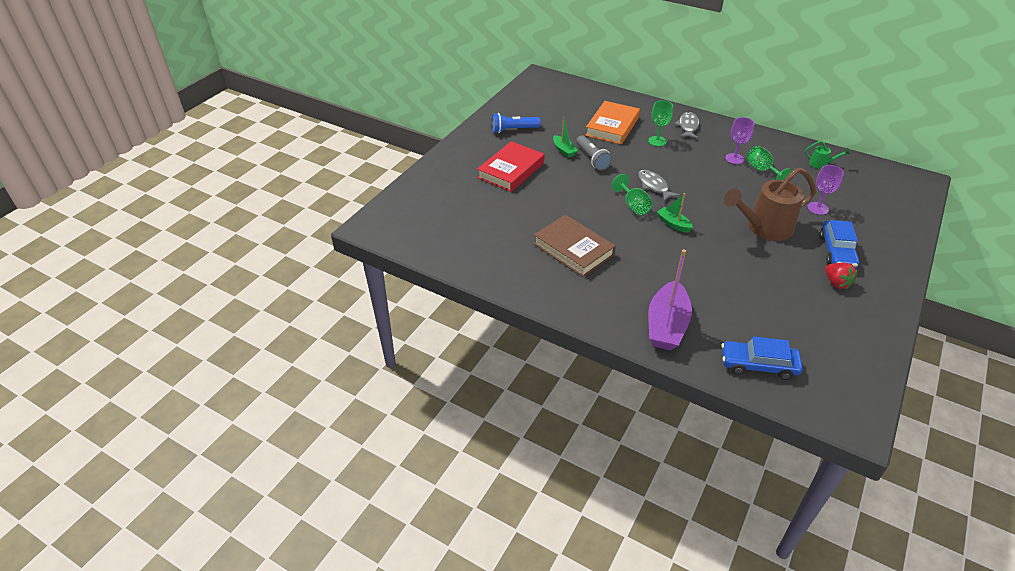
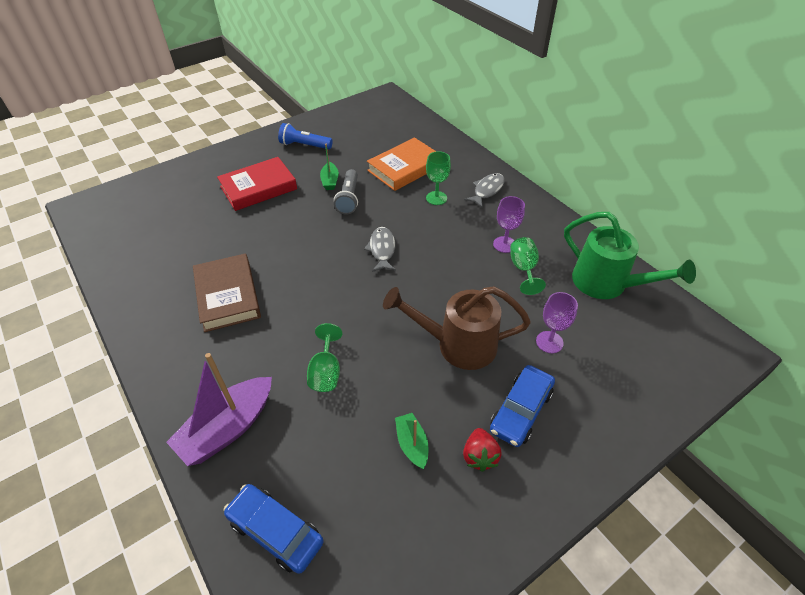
camera: 25 degrees right, 5 degrees up
(633, 206) = (337, 266): green goblet -> green goblet (326, 372)
(673, 224) = (358, 302): green boat -> green boat (412, 444)
(821, 164) = (607, 284): green watering can -> green watering can, size x2.34

